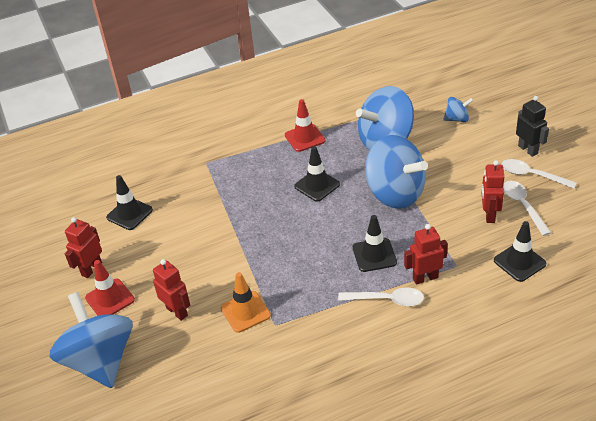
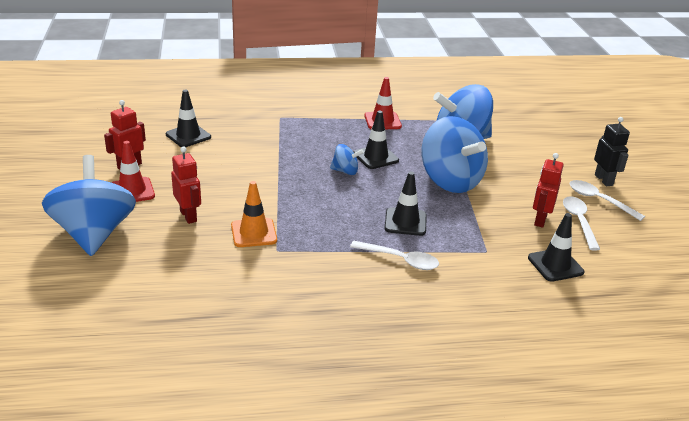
camera: 10 degrees right, 10 degrees down
(425, 278) = (448, 252): red robot -> none
(457, 119) = (540, 141): blue spinning top -> blue spinning top (345, 171)

